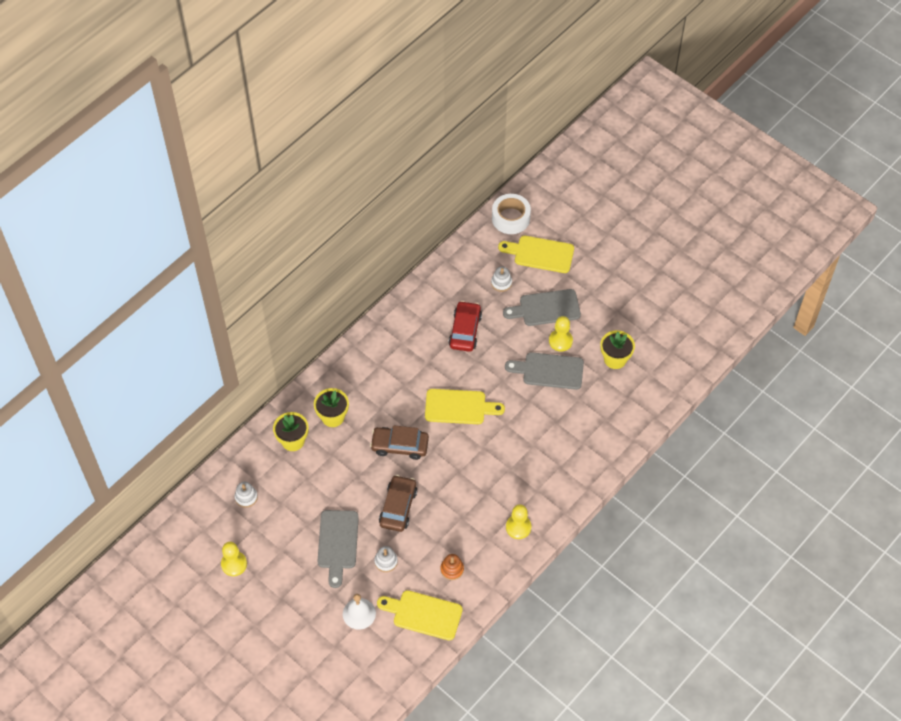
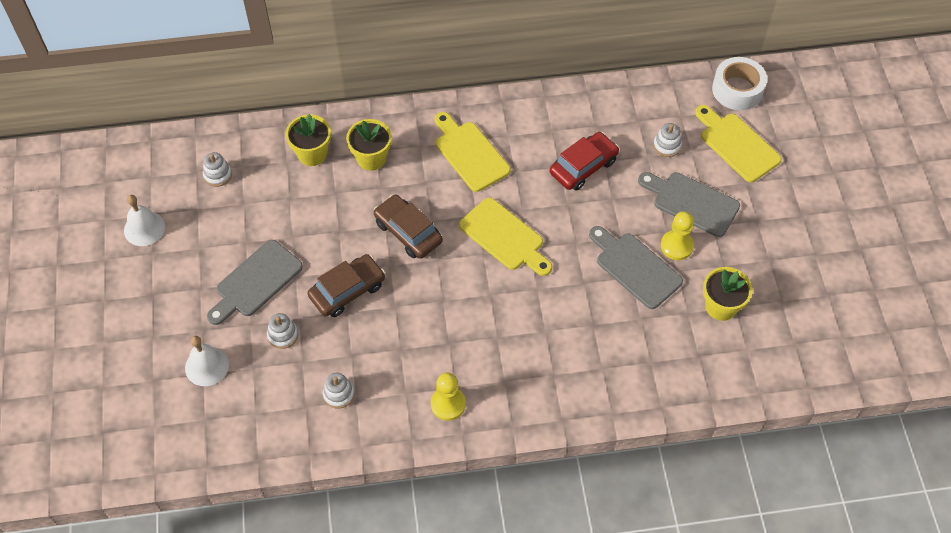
camera: 40 degrees right, 0 degrees up
(234, 564) = (144, 228): yellow pawn -> white bell
(424, 614) = (266, 417): yellow cutting board -> yellow cutting board (470, 153)
(452, 569) = (339, 394): orange stacking toy -> white stacking toy

